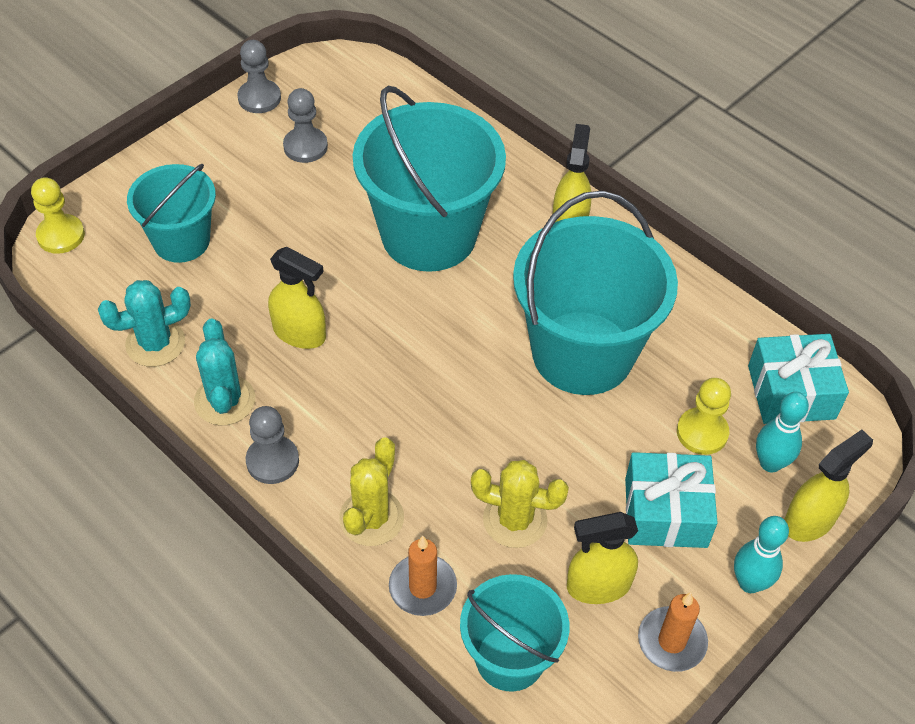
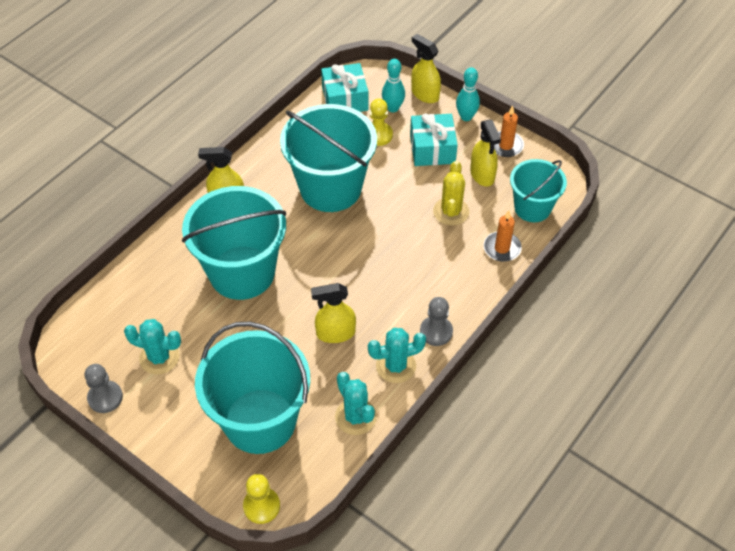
camera: 95 degrees left, 0 degrees up
(181, 241) = (260, 421): turquoise bucket -> turquoise bucket, size x1.71
(299, 333) = (335, 333): yellow spray bottle -> yellow spray bottle turned 120 degrees counterclockwise
(305, 146) = (159, 357): grey pawn -> turquoise cactus
(371, 518) = (464, 276): yellow cactus -> none

